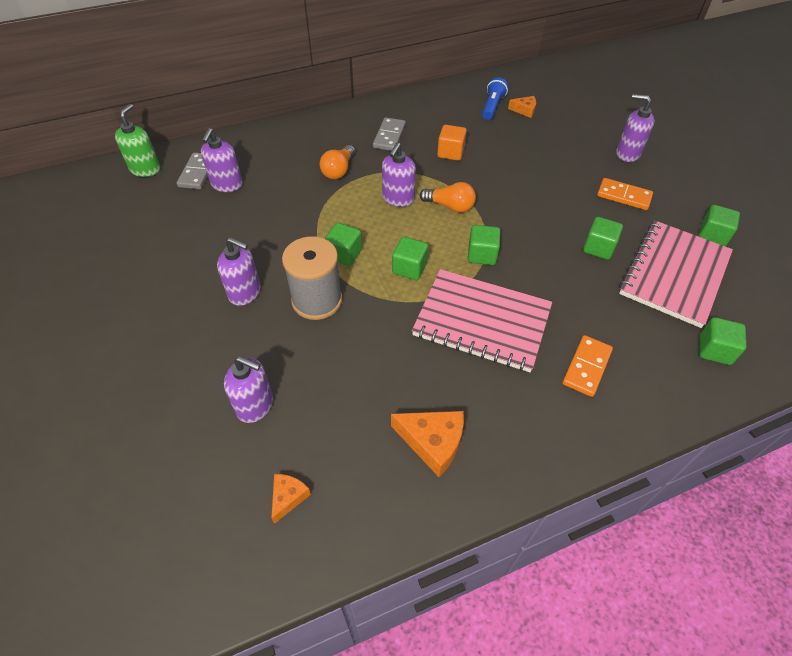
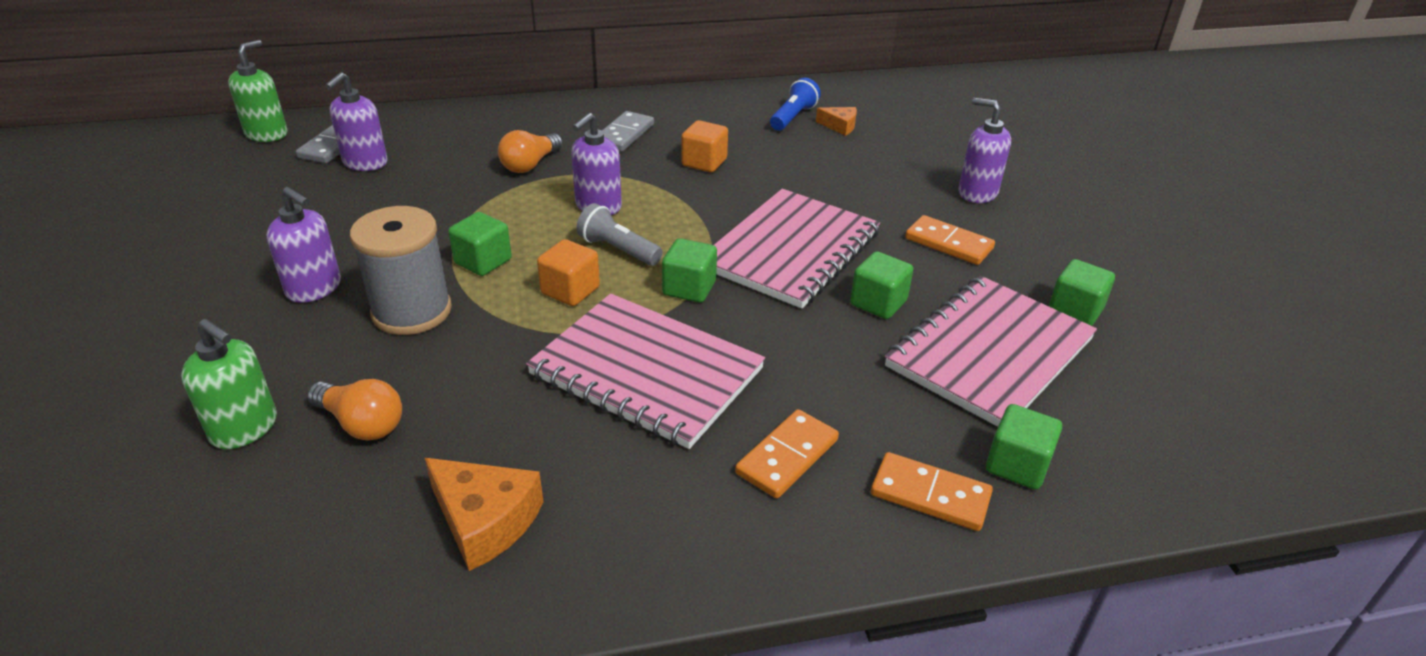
camera: 10 degrees right, 15 degrees down
(255, 405) = (245, 428): purple soap dispenser -> green soap dispenser
(288, 497) = (220, 557): orange cheese -> none
(409, 268) = (570, 290): green cube -> orange cube
(425, 232) = (618, 250): none -> grey flashlight
(450, 206) = (671, 224): orange light bulb -> orange light bulb (362, 424)
(532, 216) = (791, 250): none -> pink notebook
(674, 378) = (930, 495): none -> orange domino

